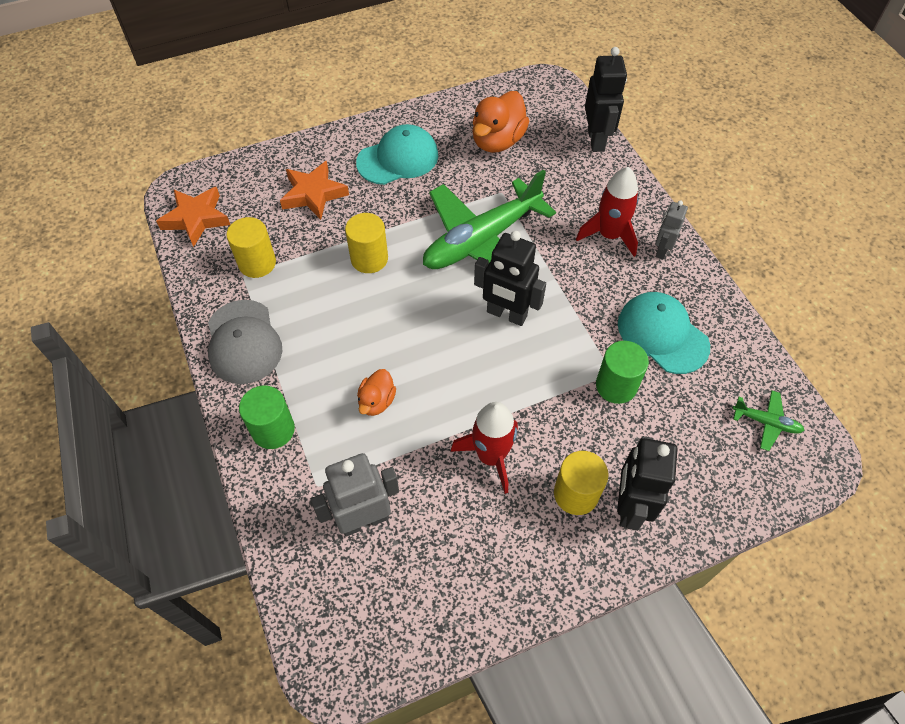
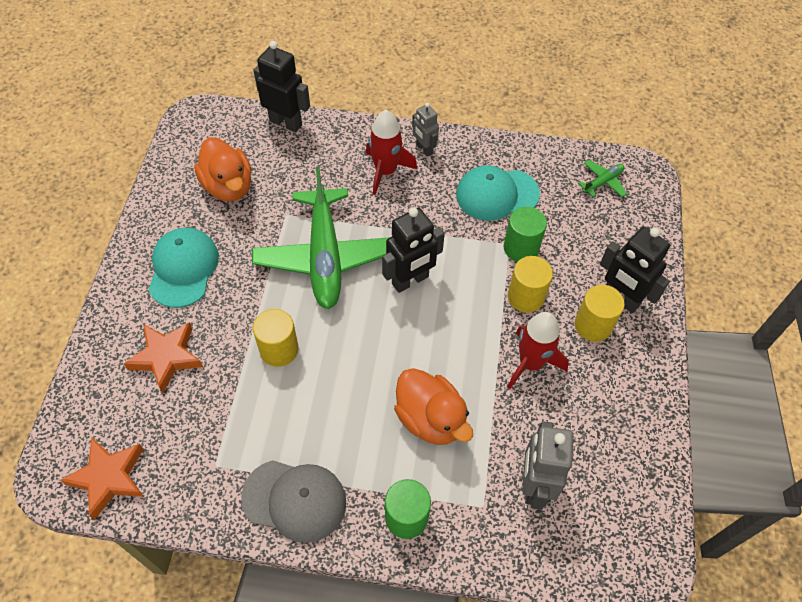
camera: 60 degrees left, 0 degrees up
(257, 263) = (211, 446): yellow cylinder -> yellow cylinder (525, 297)
(377, 401) = (430, 419): orange duck -> orange duck, size x1.78

